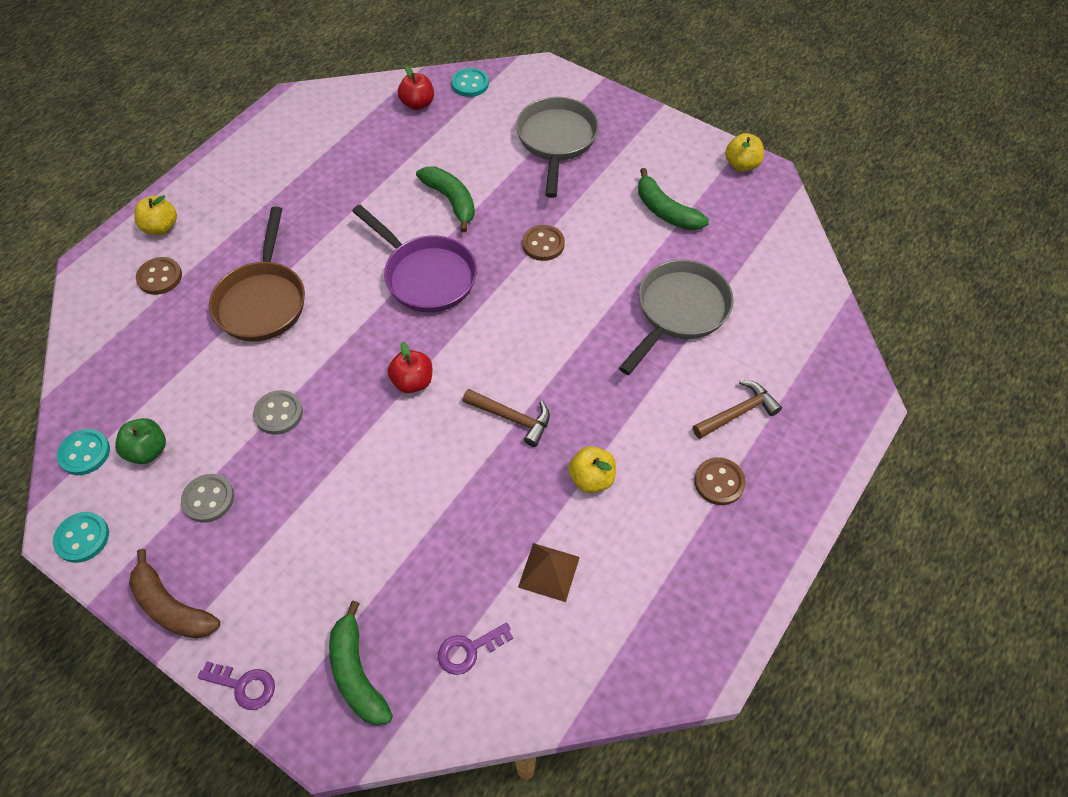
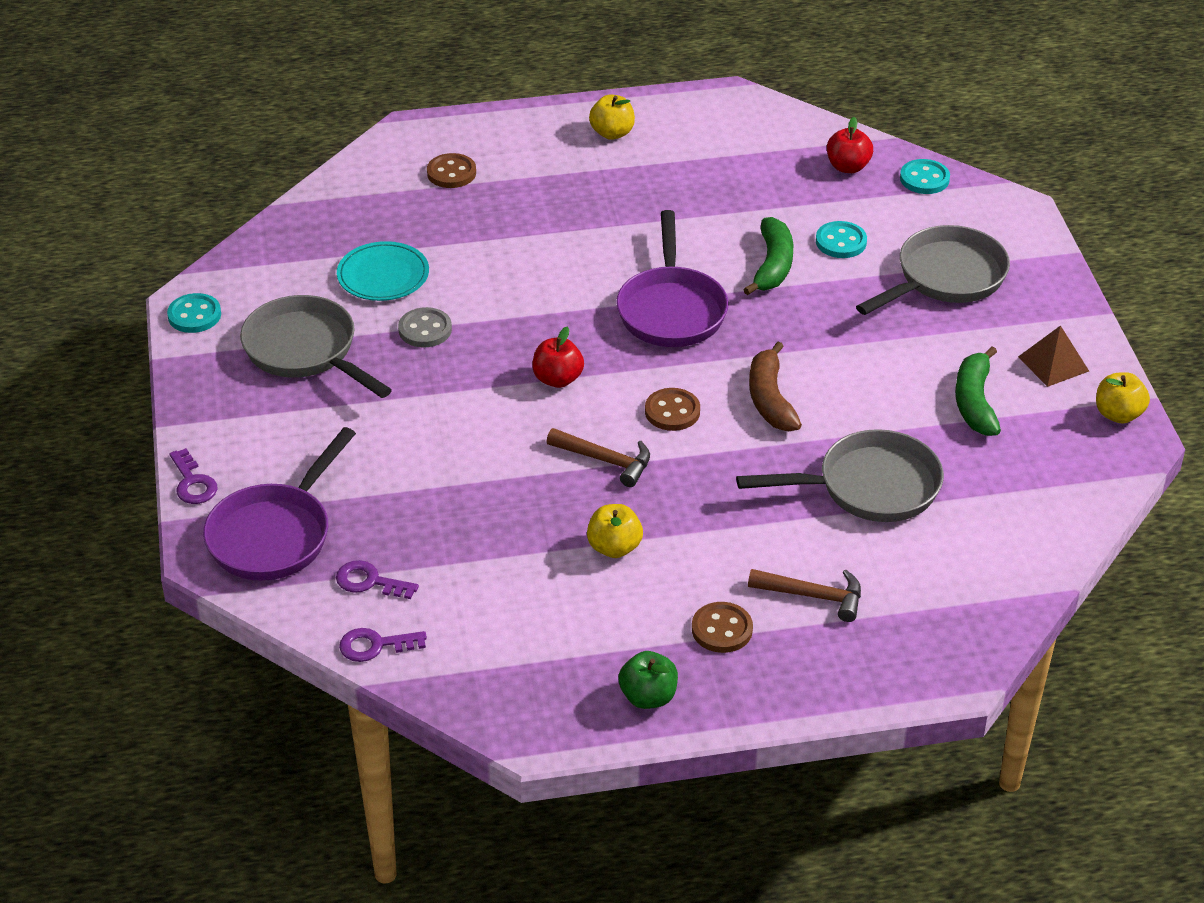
camera: 45 degrees right, 15 degrees down
(84, 453) = (257, 261): turquoise button -> turquoise button (841, 242)
(148, 451) = (301, 290): green apple -> green apple (648, 697)
(161, 227) = (496, 135): yellow apple -> yellow apple (612, 133)
(172, 607) = (202, 401): brown banana -> brown banana (770, 399)
(199, 393) = (383, 276): none -> turquoise plate
(208, 499) = (306, 351): grey button -> grey pan
(262, 301) = (511, 241): brown pan -> none
(357, 673) = (275, 534): green banana -> purple pan
(512, 418) = (605, 461): brown hammer -> brown hammer turned 45 degrees counterclockwise
(532, 699) = (375, 645): none -> purple key
(543, 244) = (813, 353): brown button -> brown button (672, 411)
(549, 572) = (494, 581): brown pyramid -> brown pyramid (1053, 364)

